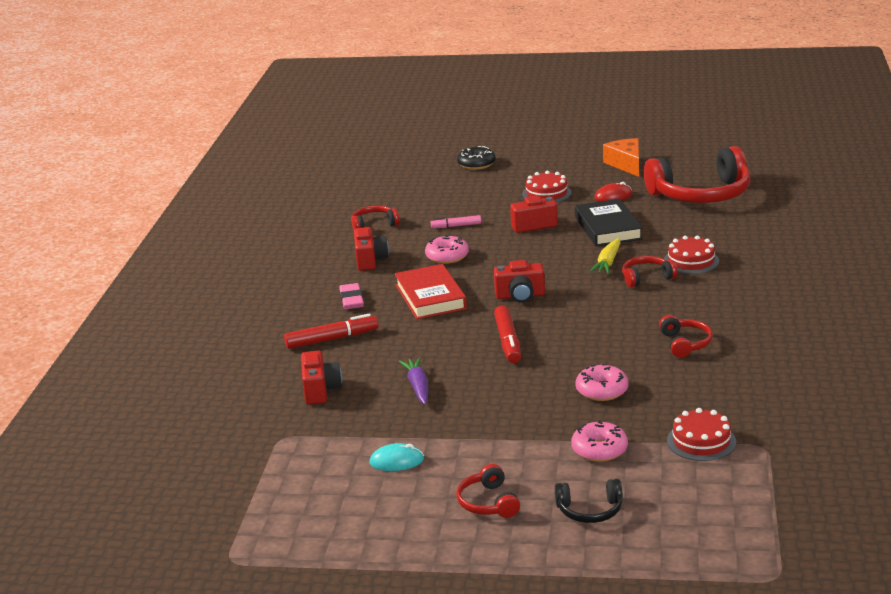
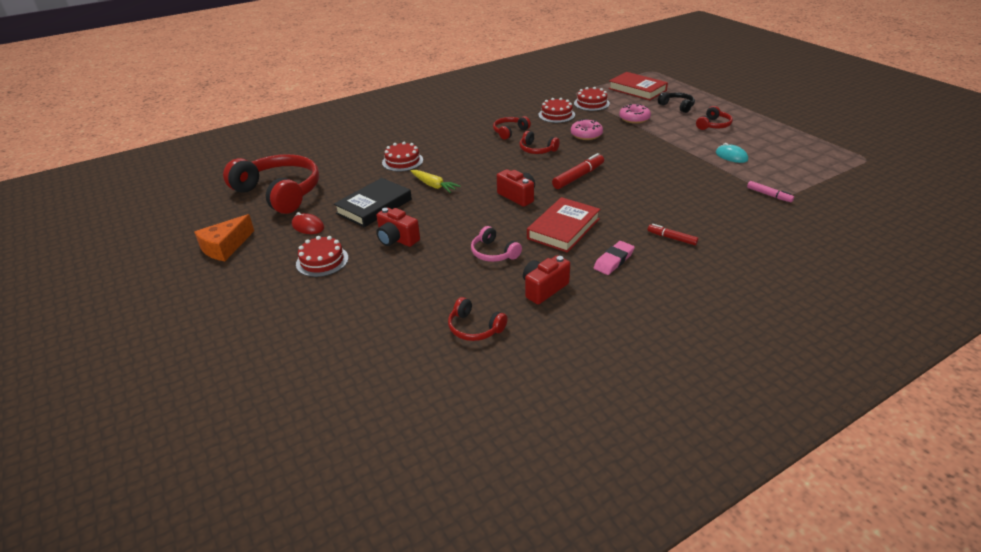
camera: 130 degrees left, 10 degrees up
(320, 390) = (725, 209): red camera -> none
(332, 339) = (672, 238): red marker -> red marker, size x0.61
(418, 387) = (666, 181): purple carrot -> none
(447, 256) = (493, 253): pink donut -> pink headphones
(456, 226) = (432, 277): pink marker -> pink marker (769, 195)
(476, 164) = (266, 340): black donut -> none
(607, 263) = (434, 186): yellow carrot -> yellow carrot turned 60 degrees clockwise
(646, 278) = (442, 166): red headphones -> red headphones (537, 150)
(696, 396) = (556, 115): none -> red cake
(704, 511) = (637, 89): none -> red book

